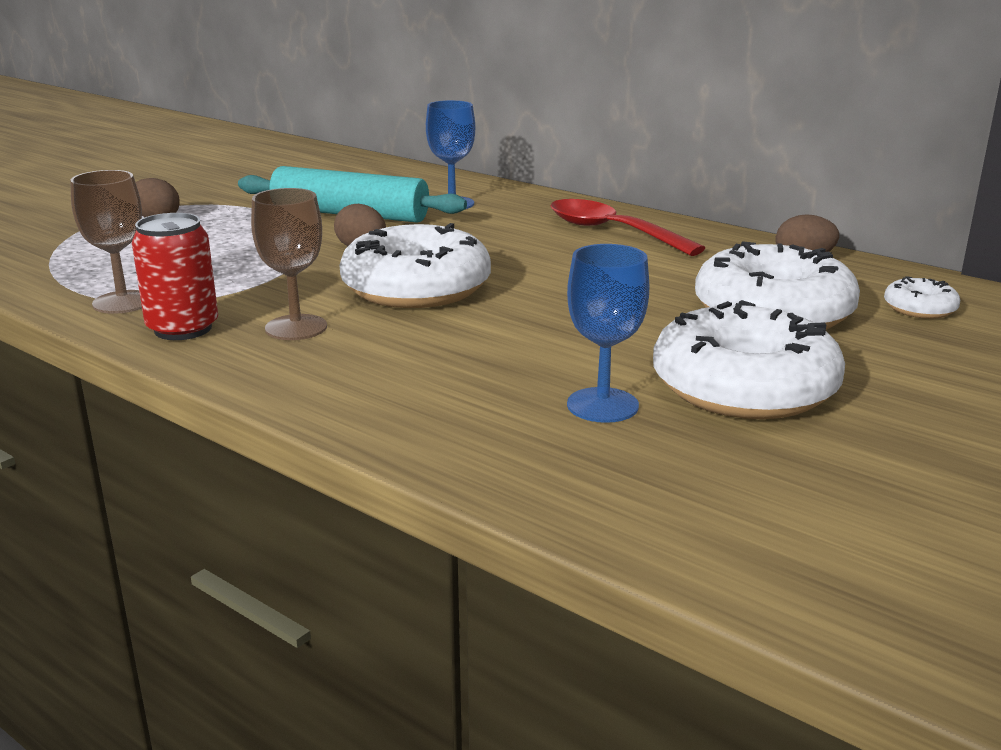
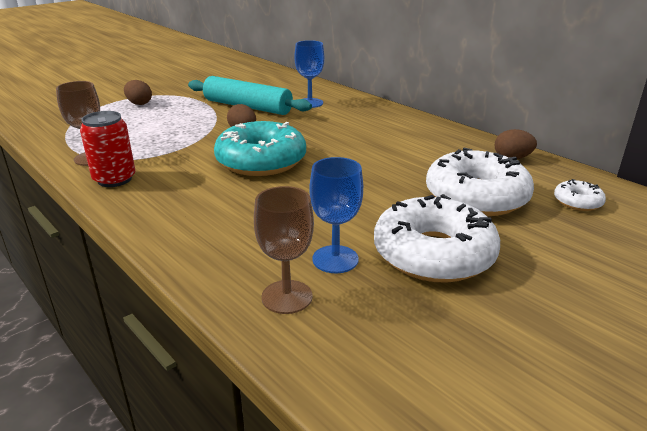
camera: 10 degrees right, 5 degrees up
(296, 327) = (178, 184): brown goblet -> brown goblet (287, 297)
(416, 288) = (261, 161): white donut -> turquoise donut
(611, 232) = (397, 129): red spoon -> none

